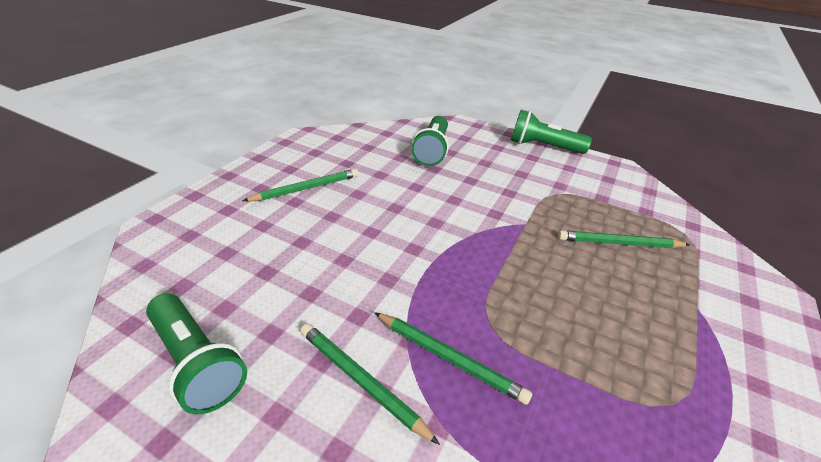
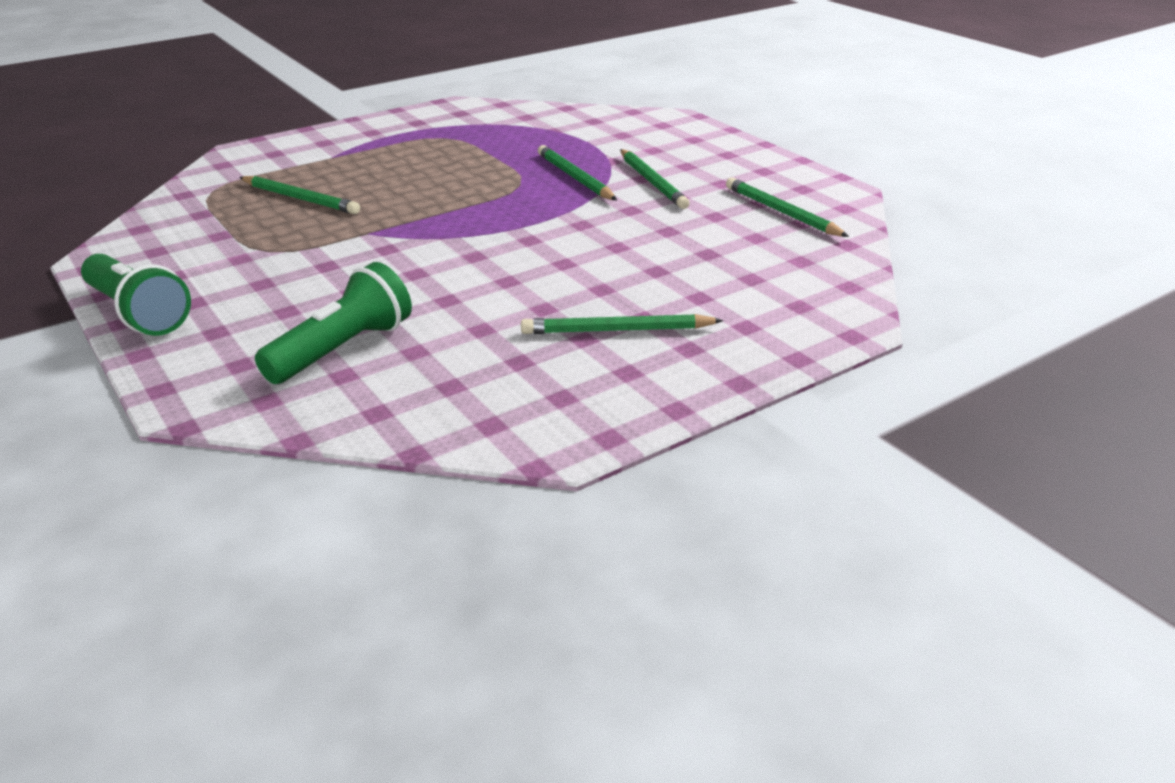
camera: 150 degrees left, 5 degrees down
(196, 363) = (781, 212): green flashlight -> green pencil

